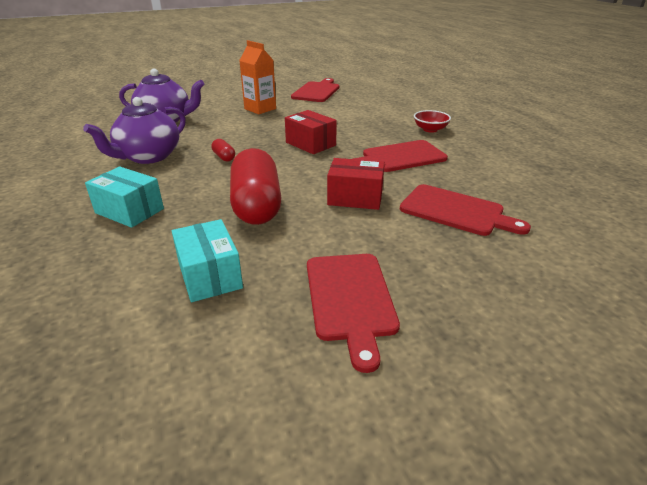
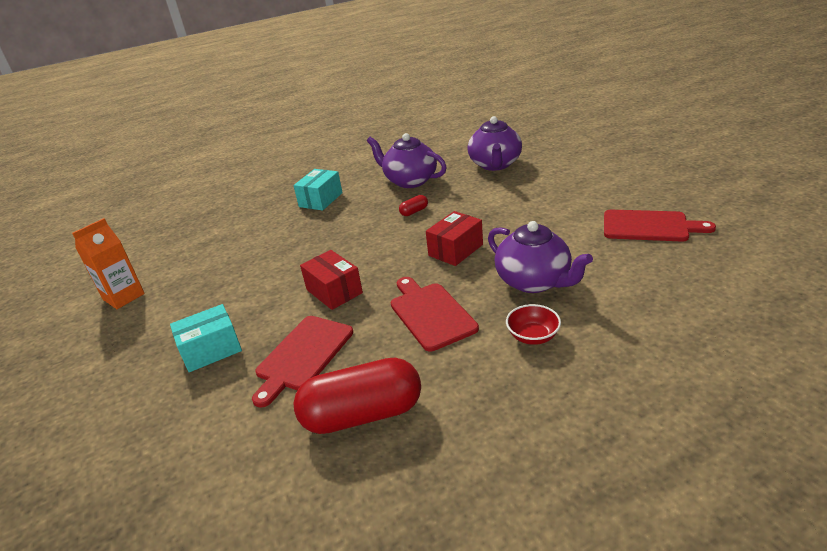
camera: 90 degrees right, 0 degrees up
(210, 275) = (238, 247): turquoise box -> turquoise box (211, 350)
(257, 205) = (324, 245): red capsule -> red capsule (362, 414)
(260, 109) = (553, 202): orange carton -> orange carton (123, 296)
(350, 299) = (196, 303): red cutting board -> none
(355, 198) = (334, 291): red box -> red box turned 45 degrees counterclockwise
(368, 124) = (534, 281): none -> purple teapot

